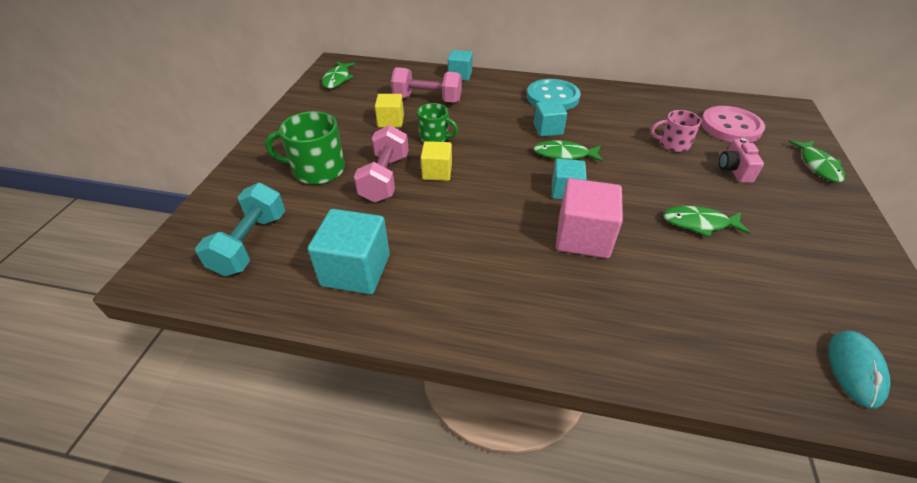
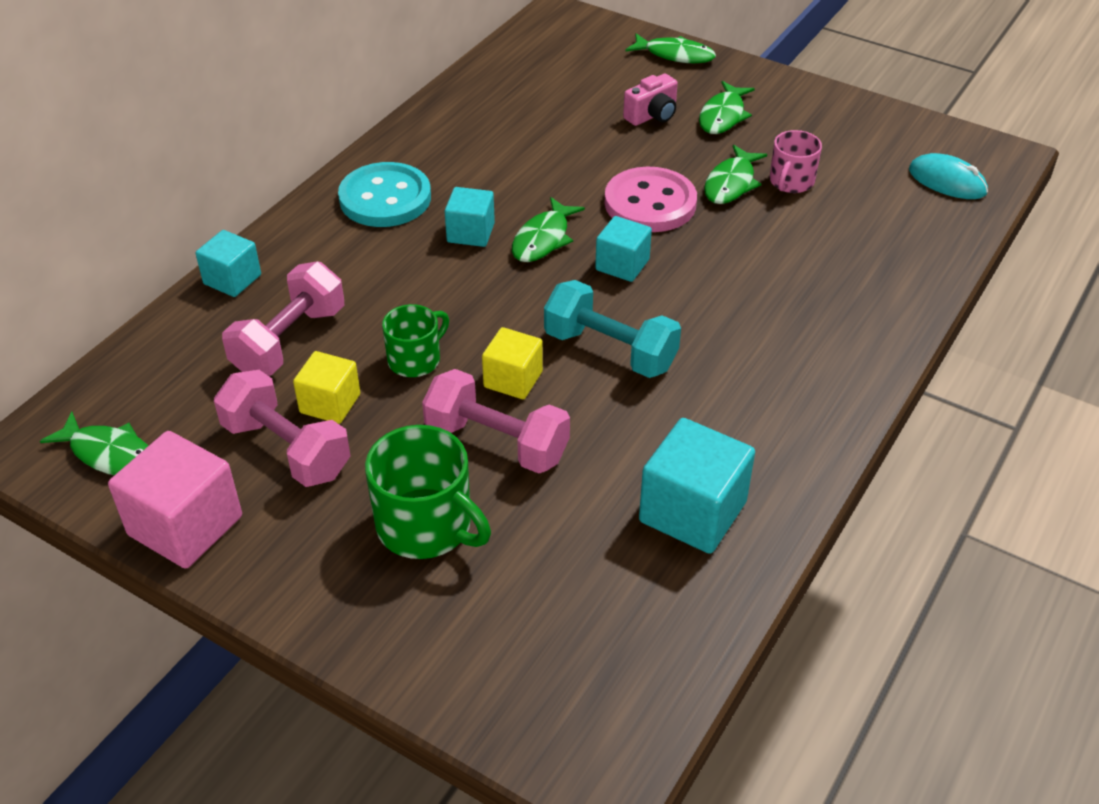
camera: 70 degrees left, 0 degrees up
(251, 243) = (585, 633): turquoise dumbbell -> turquoise dumbbell (610, 350)
(317, 170) = (426, 526): green mug -> green mug turned 75 degrees counterclockwise
(355, 118) = (286, 449): none -> pink dumbbell
(583, 237) = (715, 281): pink cube -> pink cube (185, 525)
(673, 144) = (574, 137): pink mug -> pink mug (791, 182)
(730, 127) = (565, 76): pink button -> pink button (650, 203)
(734, 170) = (652, 115): pink camera -> pink camera turned 60 degrees counterclockwise
(775, 203) = (723, 116): none -> green fish

